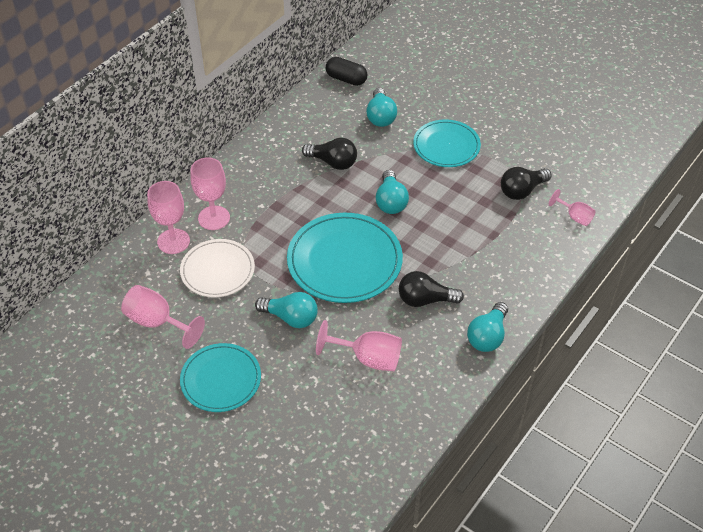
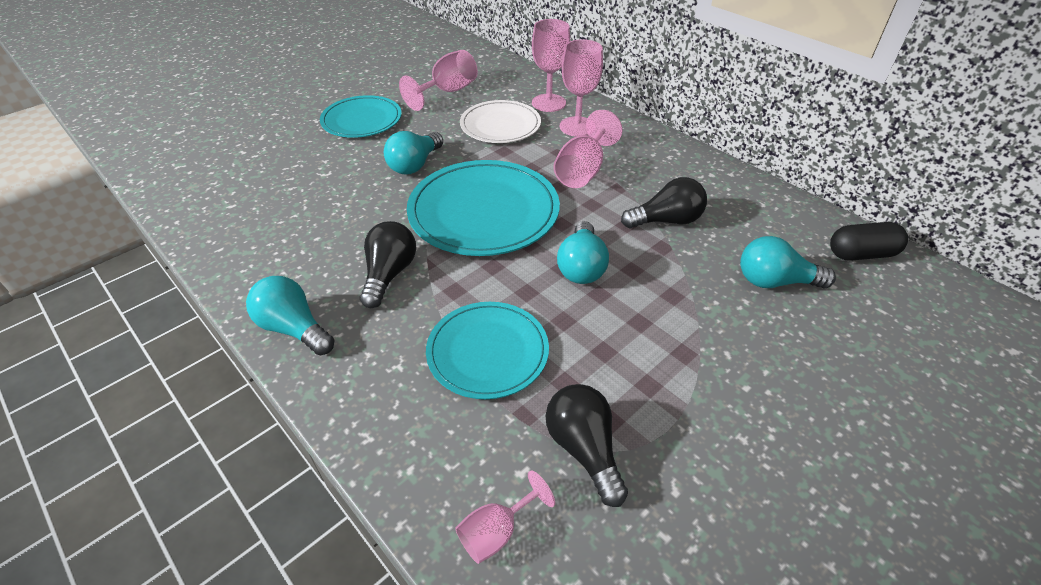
camera: 100 degrees right, 5 degrees down
(333, 162) = (666, 220): black light bulb -> black light bulb turned 135 degrees counterclockwise
(346, 79) = (861, 254): black capsule -> black capsule turned 45 degrees clockwise
(368, 358) = (327, 213): pink goblet -> pink goblet (582, 171)
(391, 202) = (581, 267): turquoise light bulb -> turquoise light bulb turned 90 degrees counterclockwise
(446, 146) = (708, 354): turquoise plate -> turquoise plate (487, 352)

